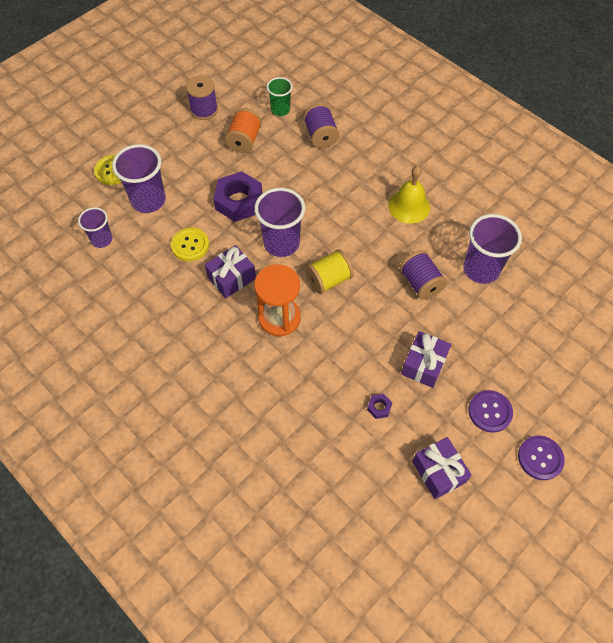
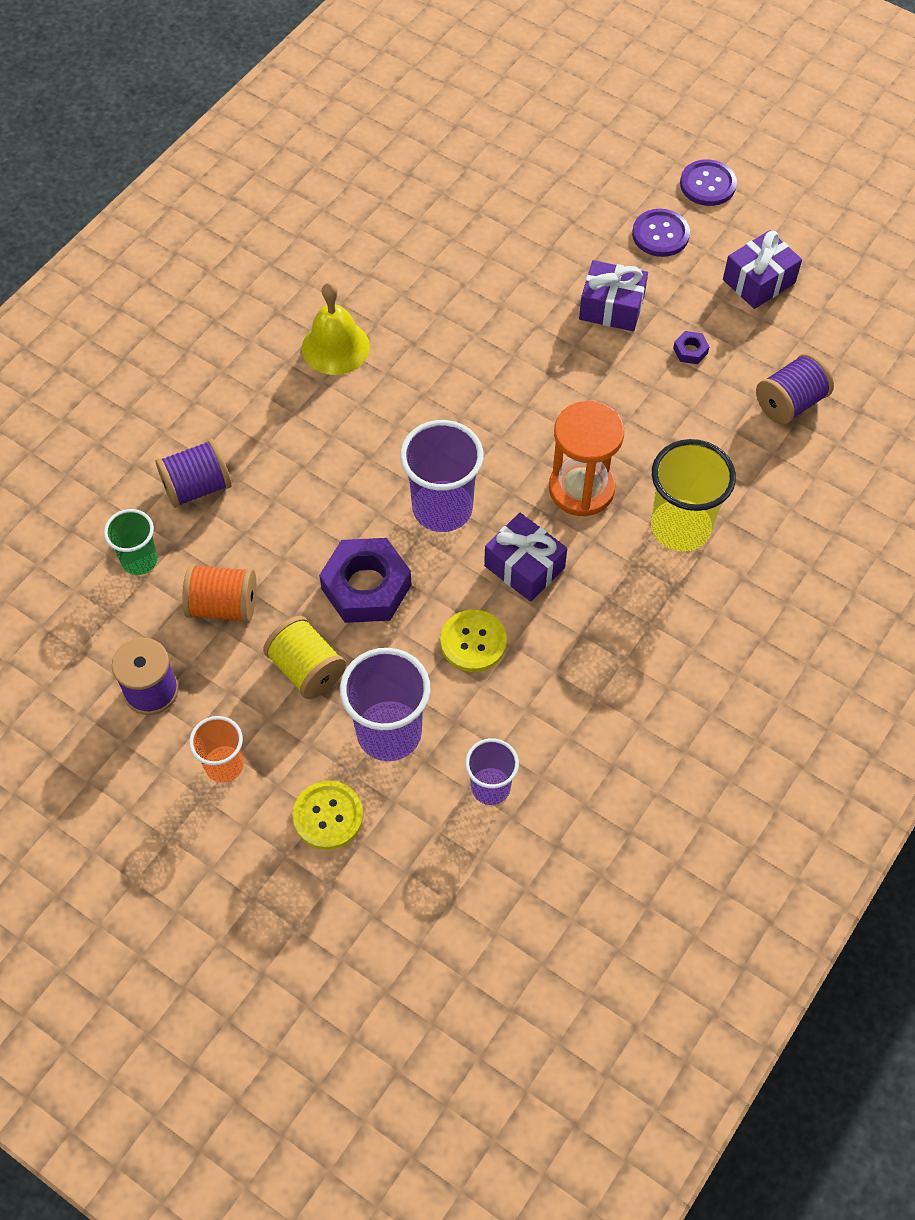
camera: 100 degrees left, 0 degrees up
(154, 134) = (224, 765): none -> orange cup
(237, 368) = (680, 527): none -> yellow cup
(329, 280) = (498, 435): yellow spool -> yellow spool (306, 669)
(420, 283) = (478, 321): purple spool -> purple spool (790, 403)
(481, 269) = (438, 253): purple cup -> none

